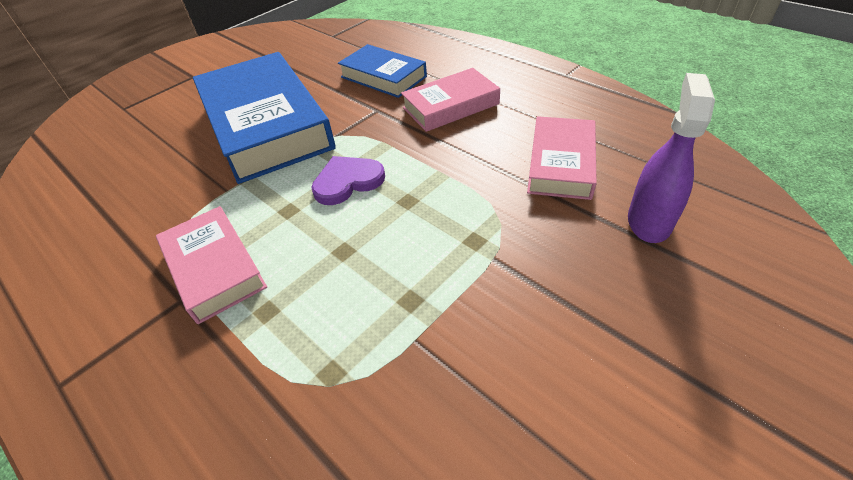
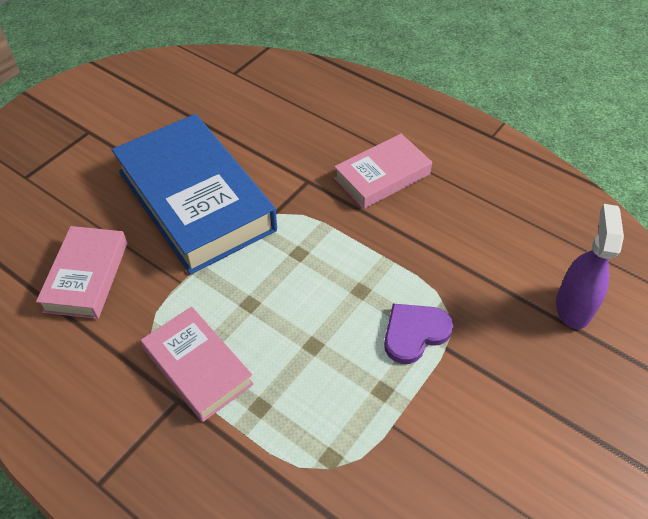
camera: 10 degrees left, 5 degrees up
(347, 181) = (298, 270): purple heart -> purple heart (414, 333)
(383, 77) = (305, 136): blue book -> none
(561, 163) = (495, 246): pink book -> pink book (86, 276)

